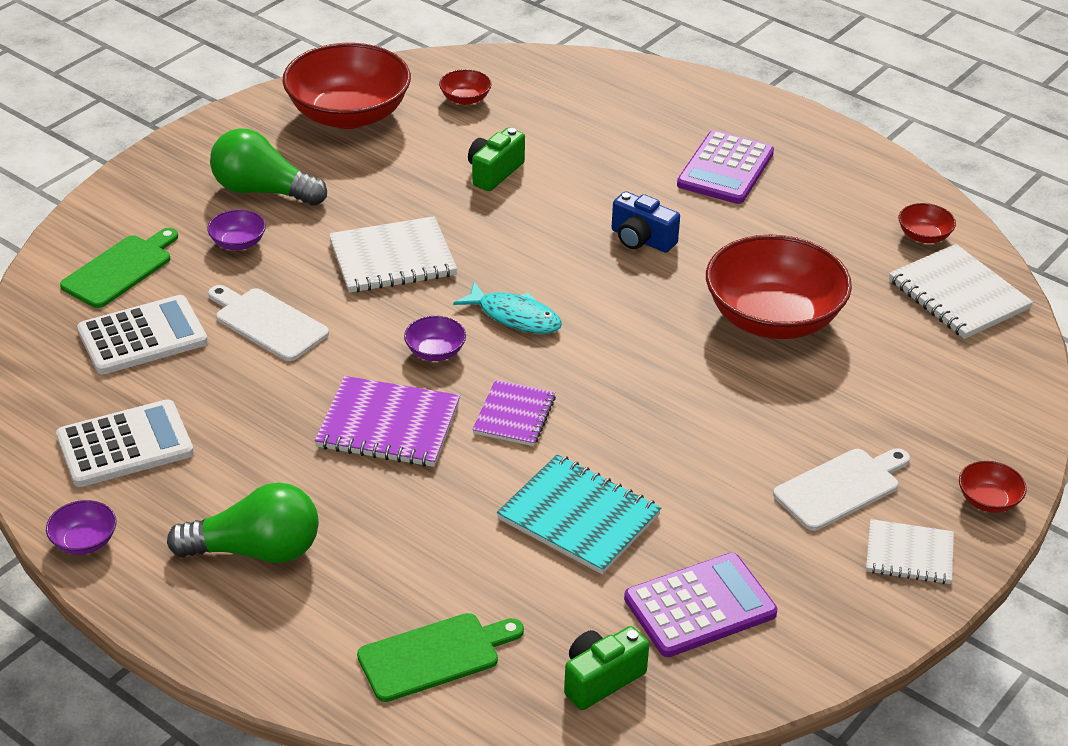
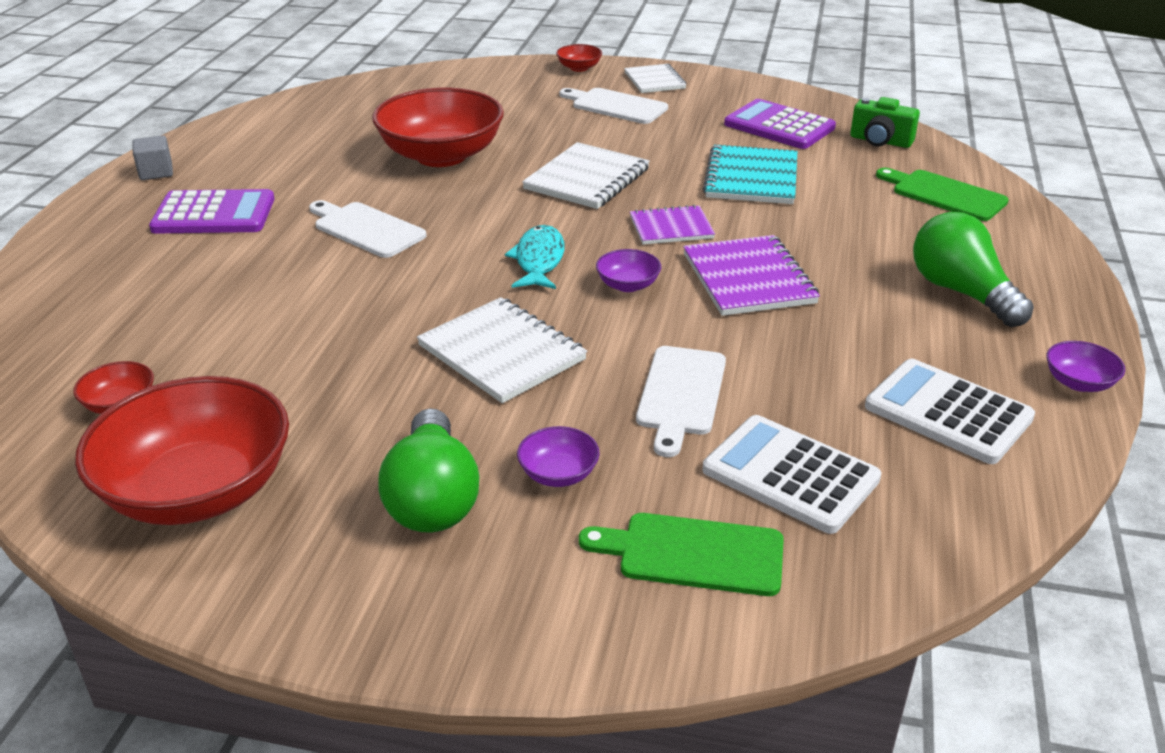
camera: 115 degrees left, 5 degrees down
(494, 172) = (289, 337): green camera -> none
(641, 239) = (366, 229): blue camera -> white cutting board
(834, 151) = (156, 172): none -> grey cube
(924, 236) = (279, 121): red bowl -> none
(958, 295) = (355, 101): white notebook -> white notebook (587, 179)

